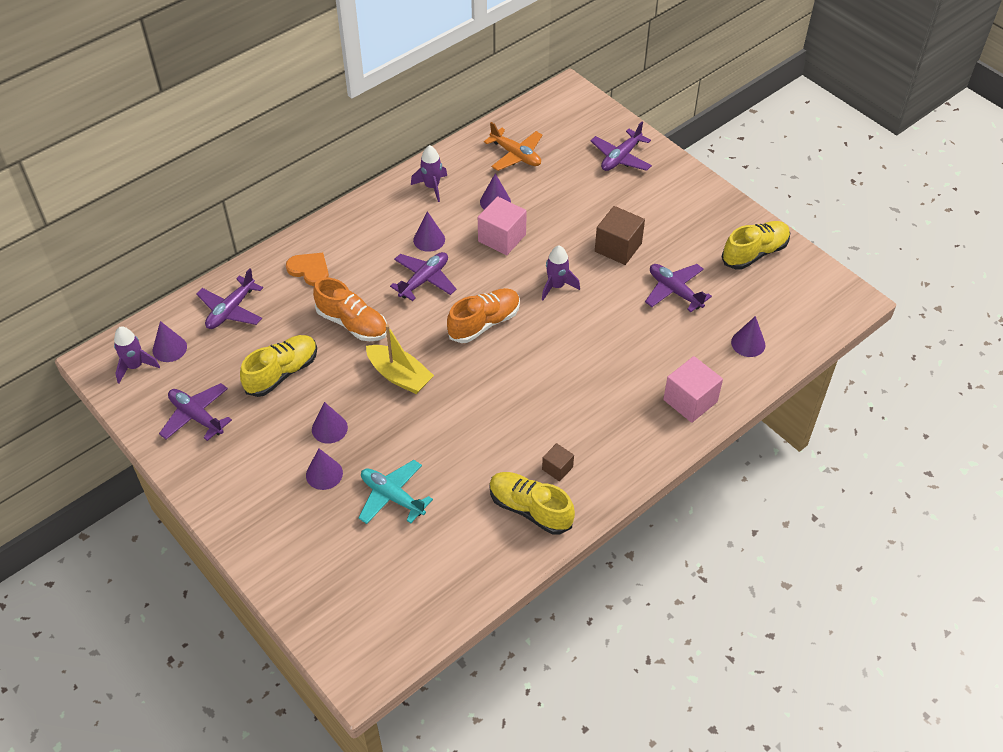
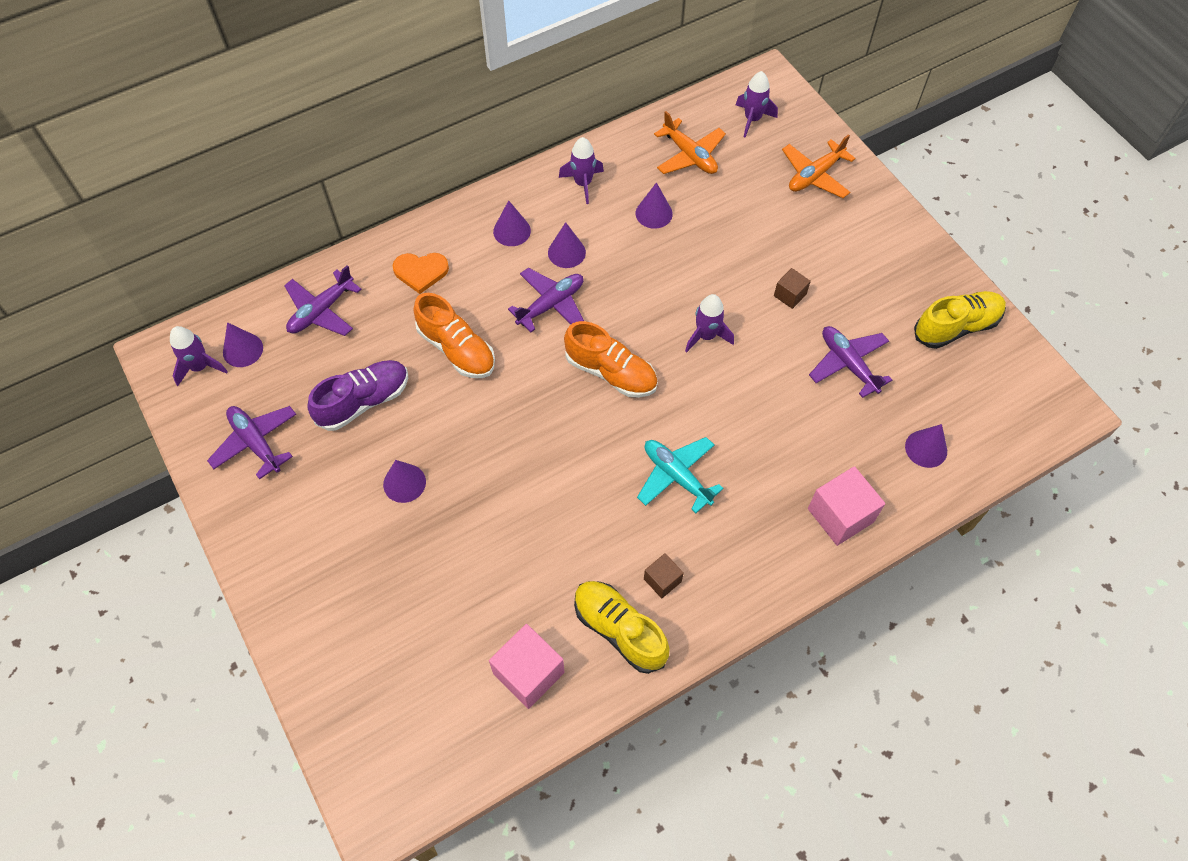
camera: 10 degrees right, 10 degrees up
(282, 373) = (363, 401): yellow shoe -> purple shoe
(309, 270) = (421, 272): orange heart -> orange heart turned 135 degrees clockwise
(324, 474) = (387, 542): purple cone -> purple cone (512, 231)
(392, 497) = (460, 585): turquoise plane -> turquoise plane (676, 476)
(399, 376) = (498, 427): yellow boat -> none
(484, 323) = (611, 372): orange shoe -> orange shoe turned 60 degrees clockwise
(502, 238) = (653, 262): pink cube -> pink cube (528, 673)
(561, 122) = (752, 119): none -> purple rocket
(618, 247) = (790, 295): brown cube -> brown cube, size x0.56
(621, 157) = (815, 175): purple plane -> orange plane

